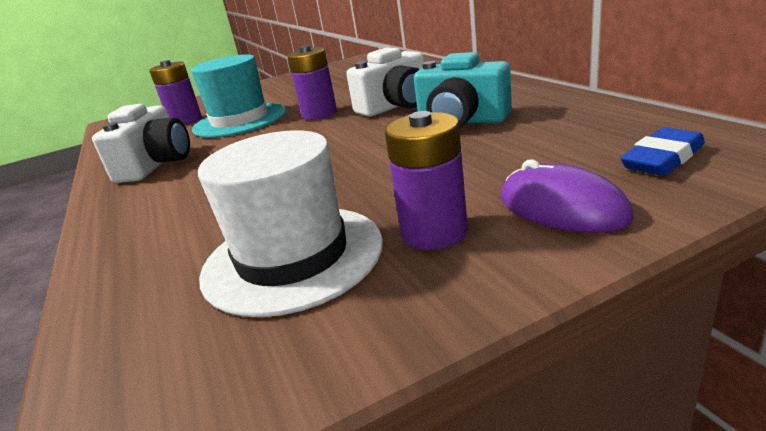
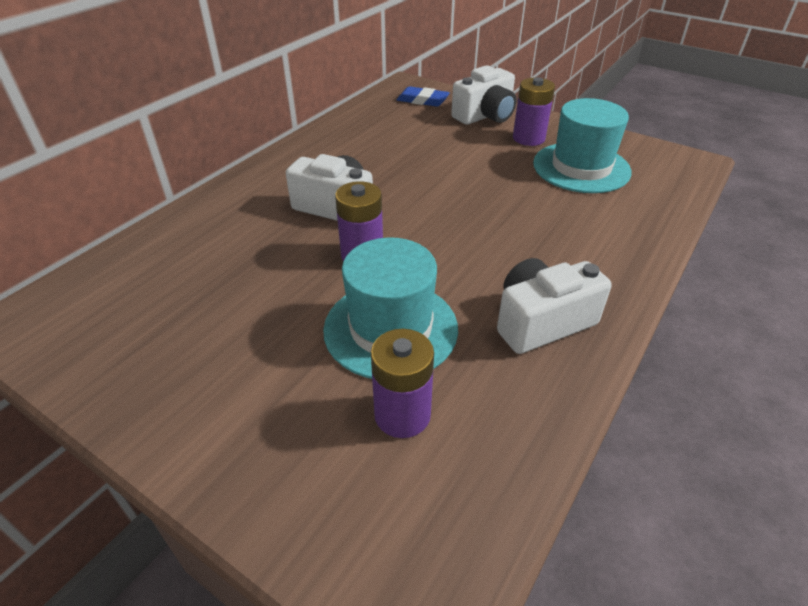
camera: 125 degrees left, 15 degrees up
(293, 257) = (581, 167): white hat -> turquoise hat
(461, 121) = (376, 162): turquoise camera -> none
(561, 207) = (485, 116): purple mouse -> white camera

